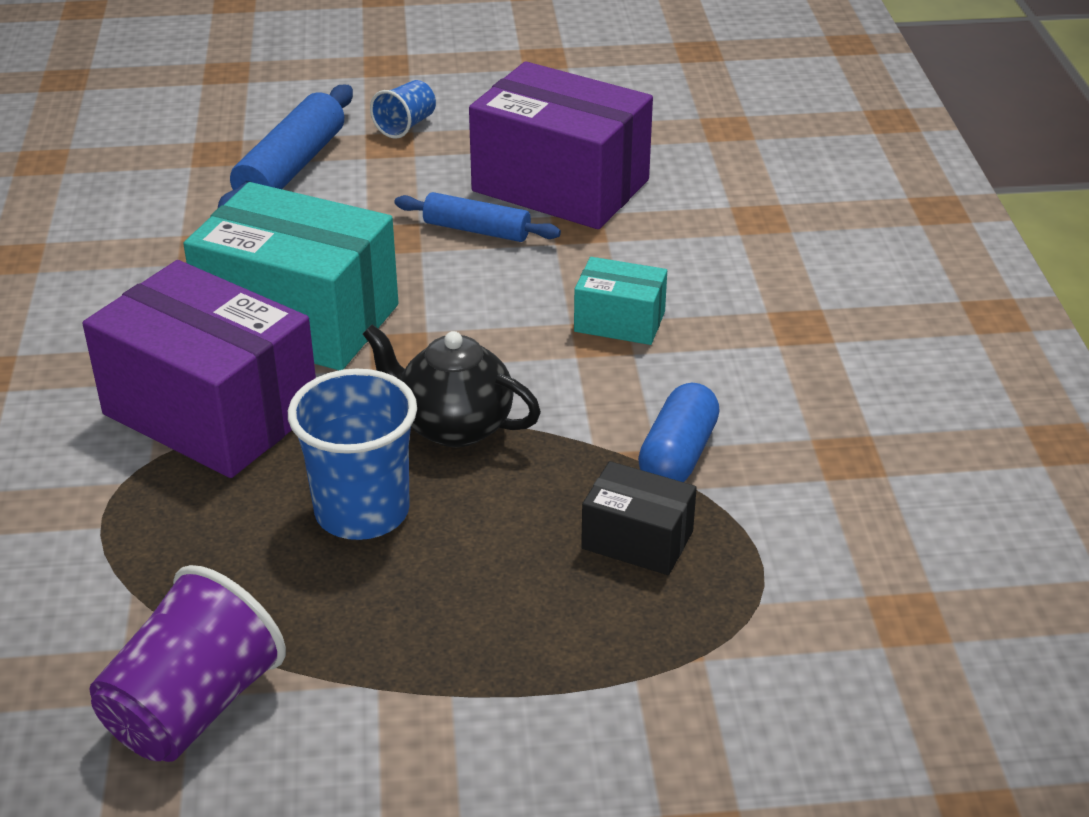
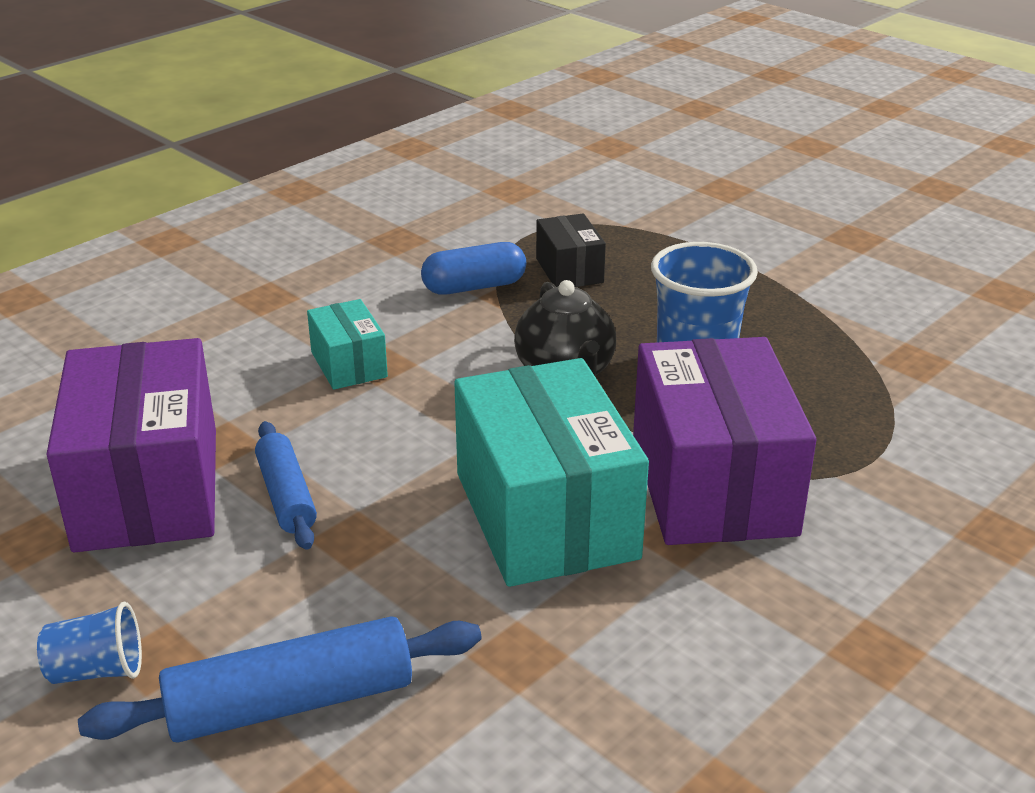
camera: 130 degrees left, 5 degrees down
(193, 707) = (908, 336): purple cup -> none

